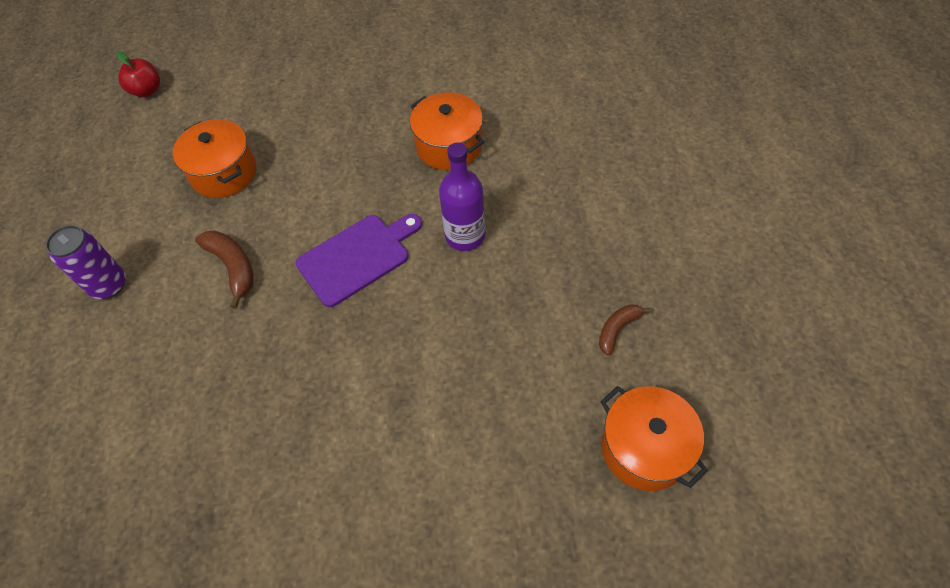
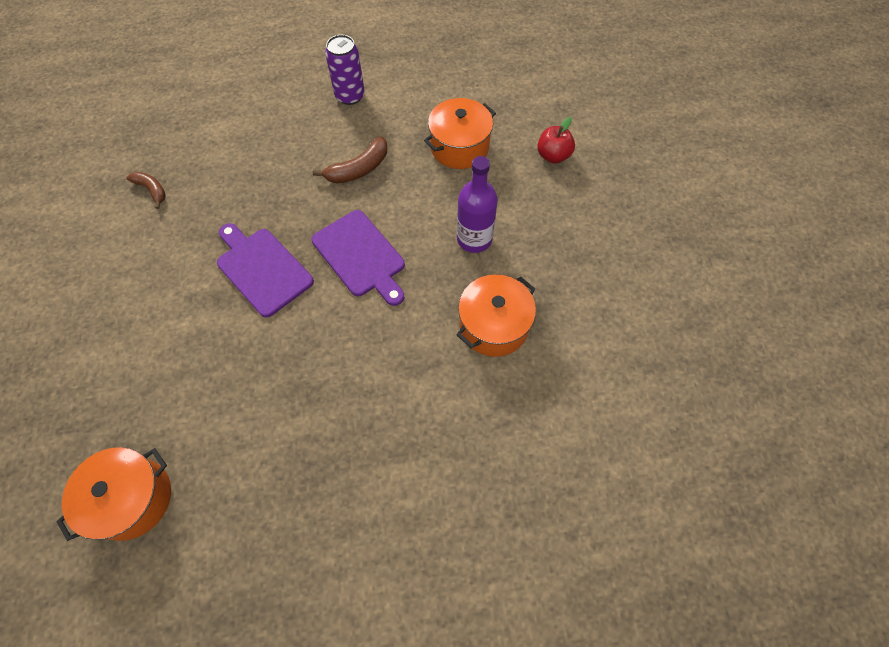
camera: 85 degrees right, 5 degrees up
(147, 90) = (556, 77): red apple -> red apple (553, 156)
(363, 356) = (262, 269): none -> purple cutting board
(465, 236) = (378, 344): purple bottle -> purple bottle (474, 239)
(617, 329) = (255, 485): brown banana -> brown banana (152, 190)

